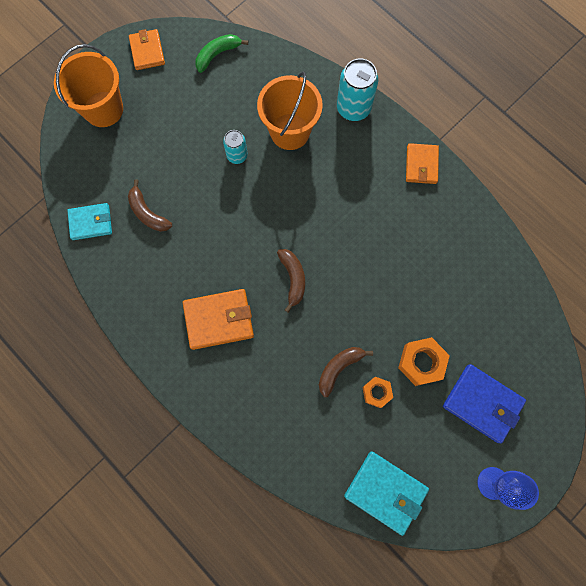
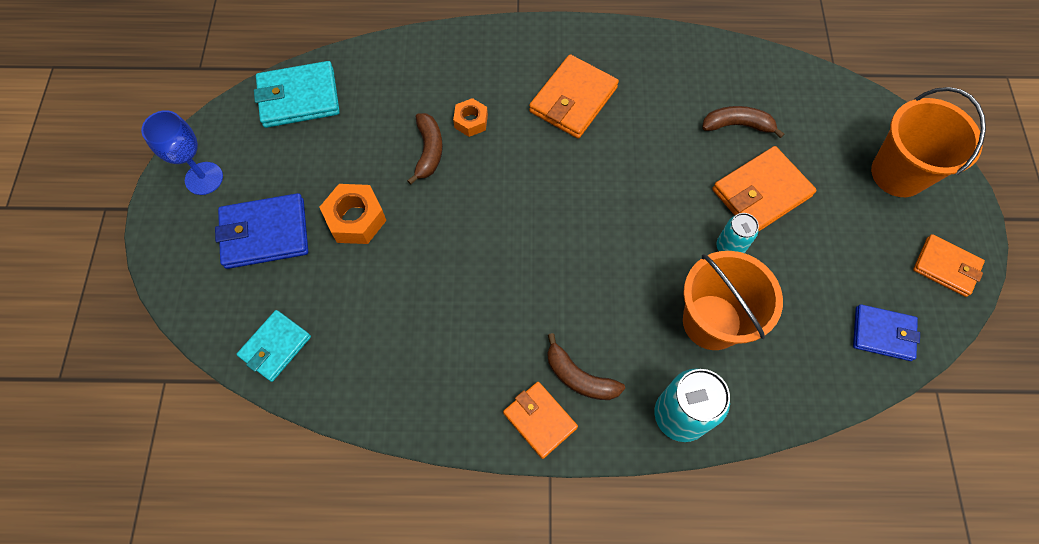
camera: 135 degrees right, 10 degrees down
(91, 222) = (770, 77): turquoise wallet -> turquoise wallet (275, 347)
(185, 166) = (761, 193): none -> orange wallet
(217, 54) = (883, 334): green banana -> blue wallet
(293, 279) = (548, 186): brown banana -> brown banana (579, 377)
(376, 392) = (375, 161): orange nut -> orange nut (471, 121)

